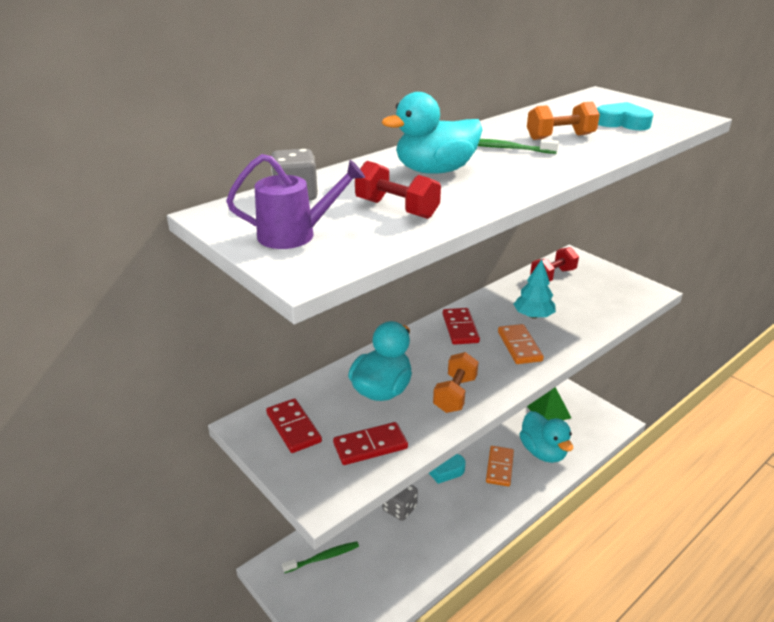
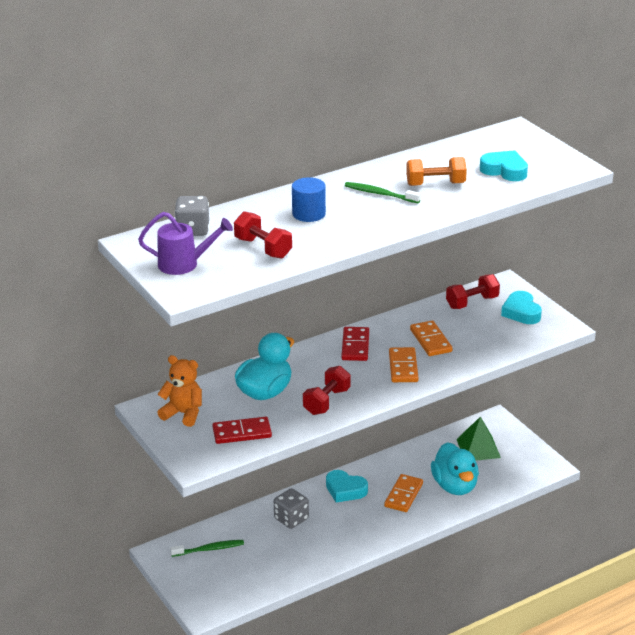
camera: 10 degrees right, 0 degrees up
(293, 427) = (183, 413): red domino -> orange teddy bear
(435, 171) = (308, 214): turquoise duck -> blue cylinder
(455, 394) = (327, 401): orange dumbbell -> red dumbbell
(533, 316) = (431, 341): turquoise tree -> orange domino
(603, 281) = (521, 312): none -> turquoise heart

